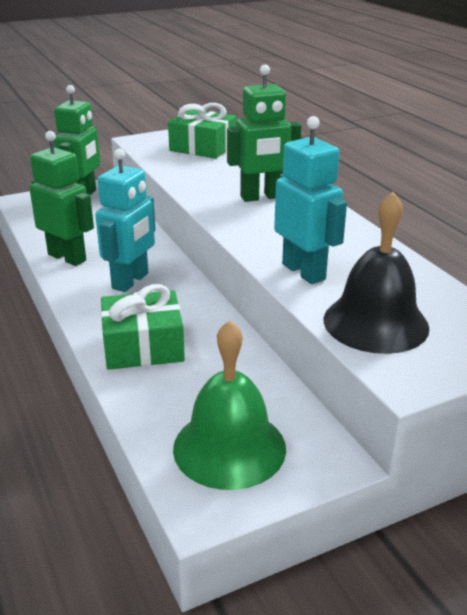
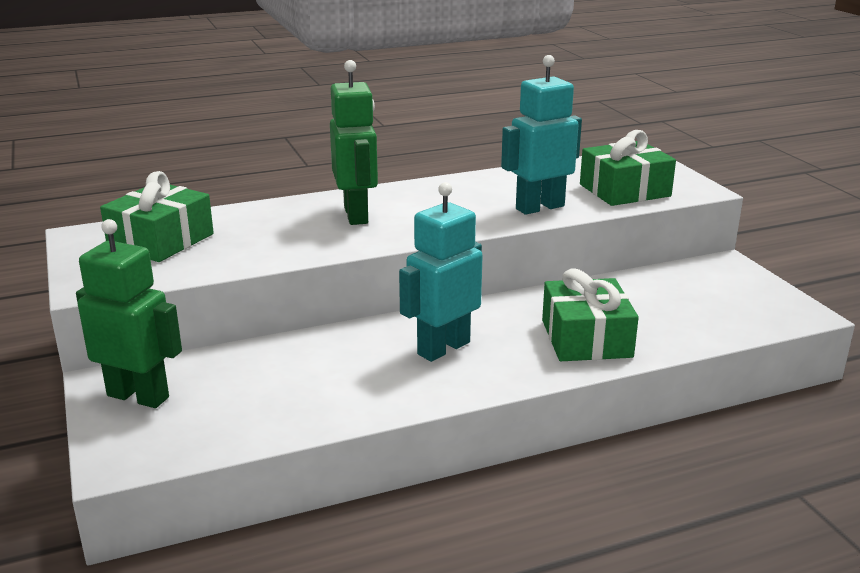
camera: 85 degrees left, 5 degrees down
(67, 257) = (366, 398): green robot -> none
(131, 281) = (443, 348): turquoise robot -> turquoise robot turned 75 degrees counterclockwise
(229, 447) = (729, 300): green bell -> none
(375, 323) = (624, 190): black bell -> green gift

